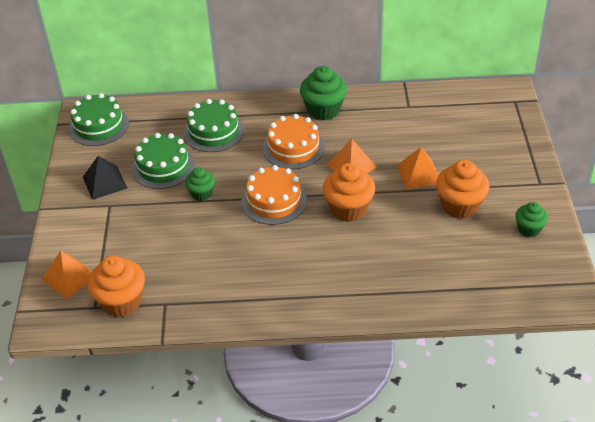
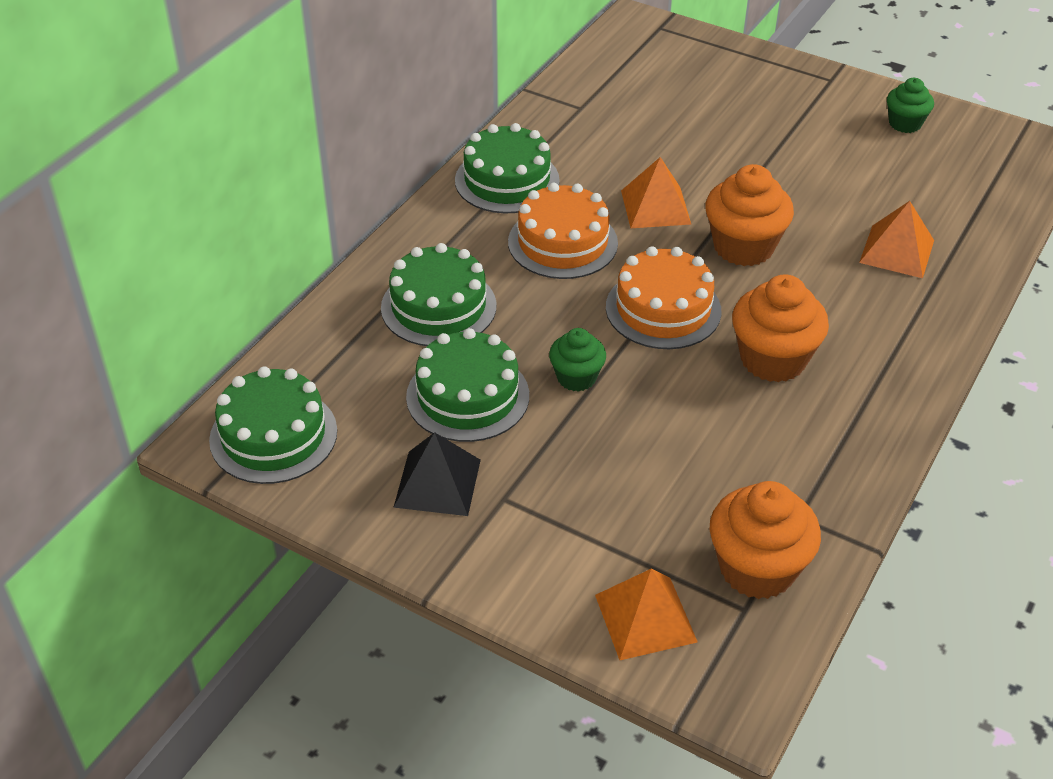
camera: 60 degrees left, 0 degrees up
(323, 110) = (507, 180): green cupcake -> green cake
(419, 174) = (728, 159): orange pyramid -> orange pyramid (896, 251)
(460, 206) = (819, 154): orange cupcake -> orange cupcake (773, 359)

